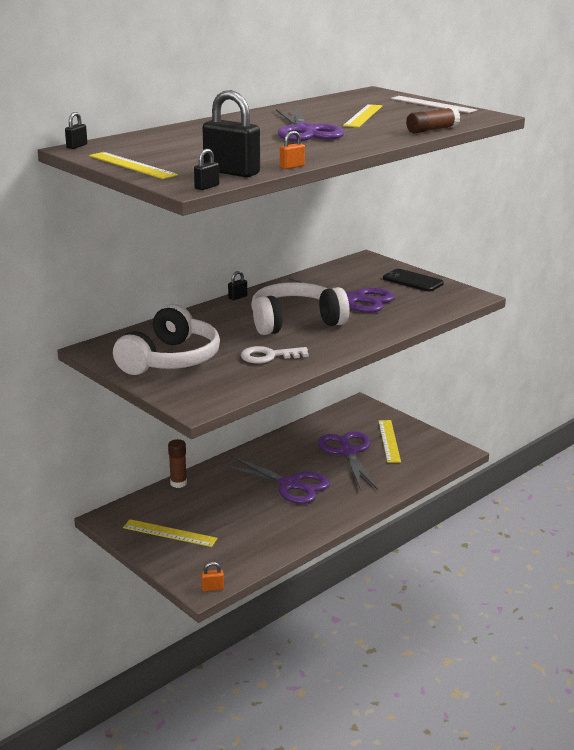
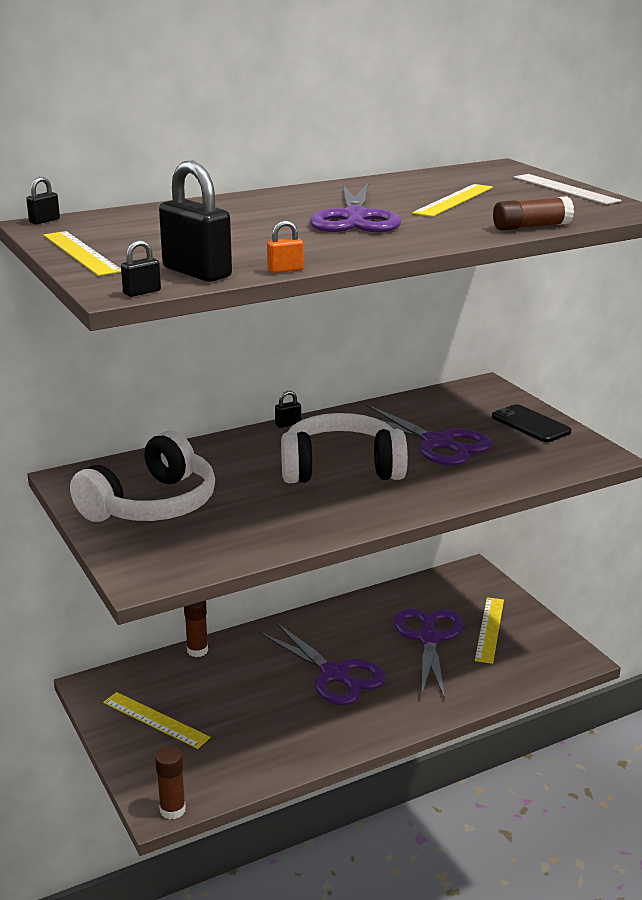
camera: 15 degrees right, 0 degrees up
(212, 588) = (172, 810): orange padlock -> brown glue stick
(268, 356) = (278, 515): white key -> none

